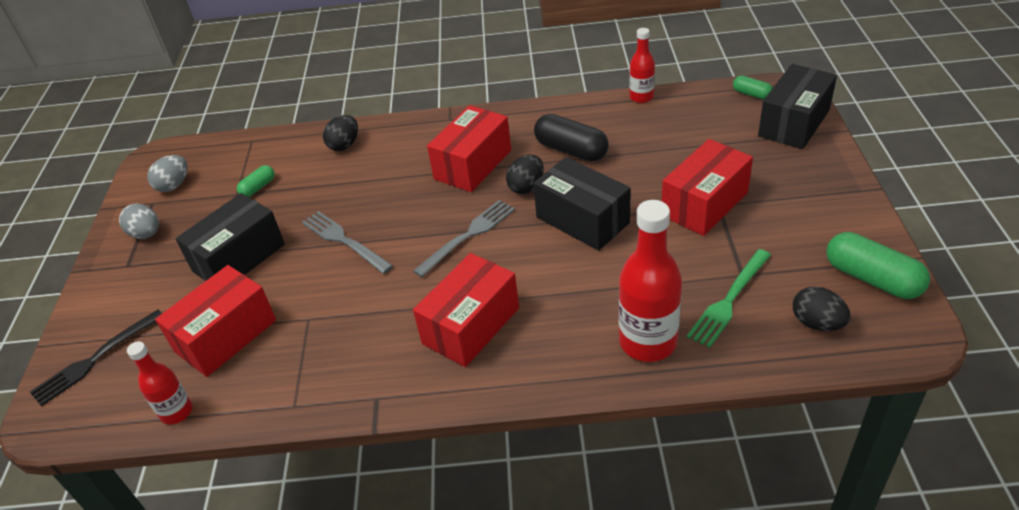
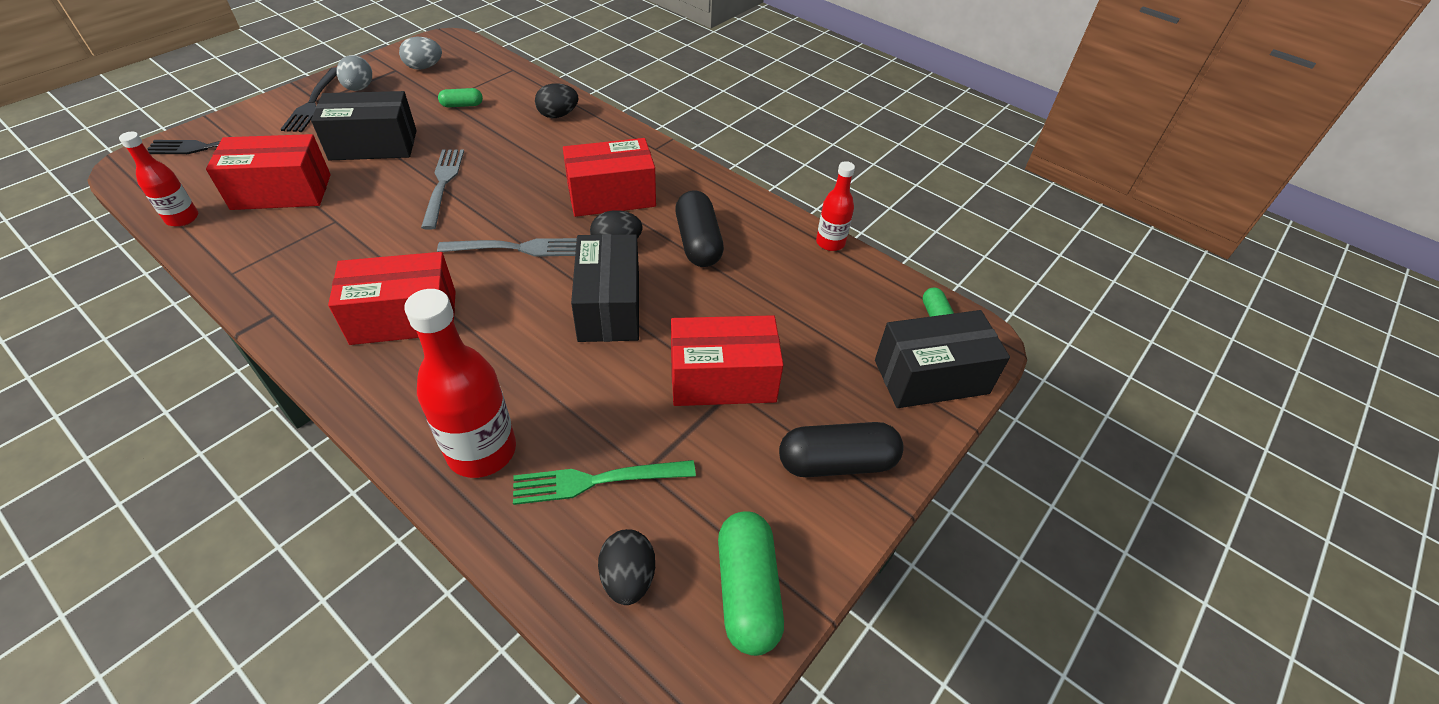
camera: 35 degrees right, 5 degrees up
(125, 270) = (313, 103): none -> black fork
(817, 194) = (836, 462): none -> black capsule

